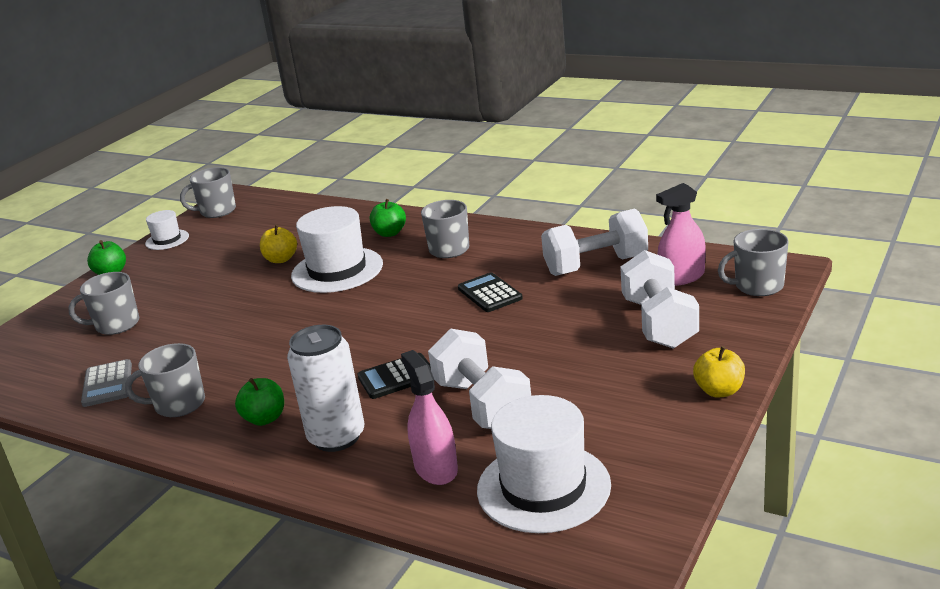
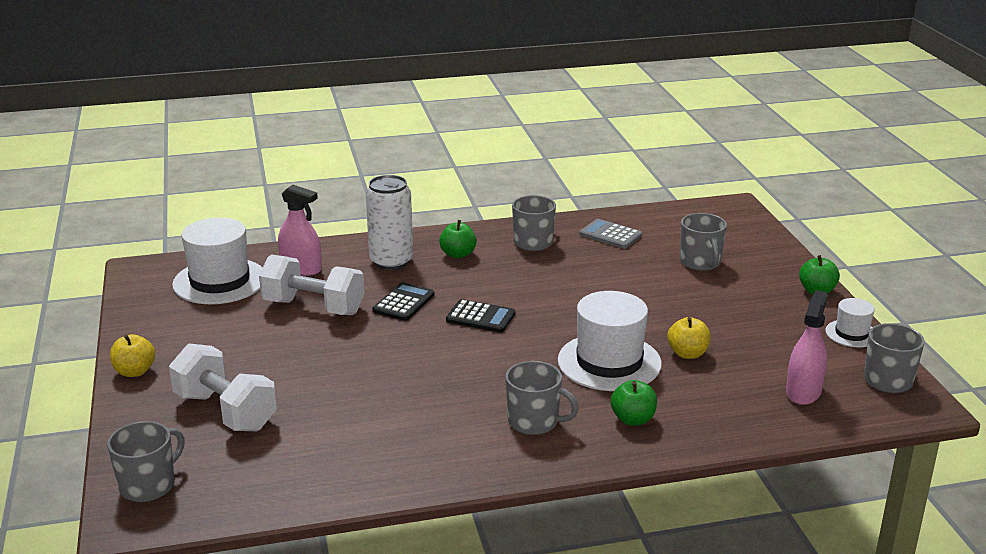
camera: 135 degrees right, 0 degrees up
(116, 325) = (700, 262): grey mug -> grey mug turned 135 degrees clockwise
(489, 293) = (420, 388): black calculator -> black calculator (480, 317)
(596, 266) = (346, 454): white dumbbell -> none
(682, 277) = (239, 470): pink spray bottle -> pink spray bottle (803, 392)

